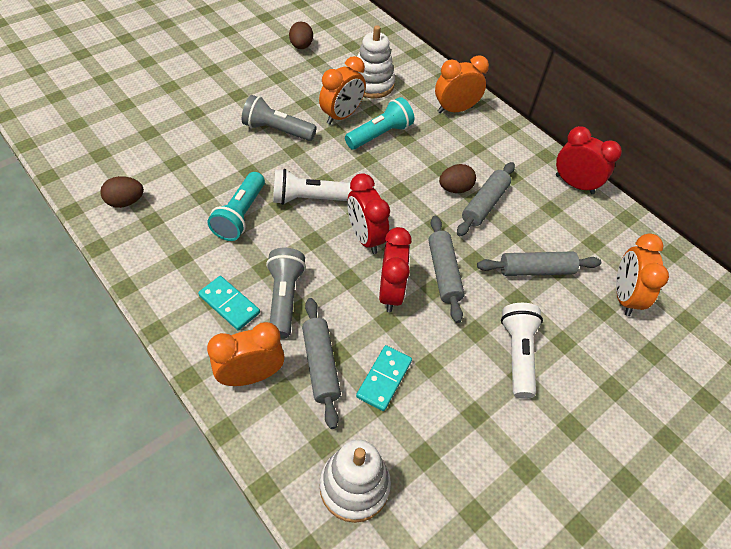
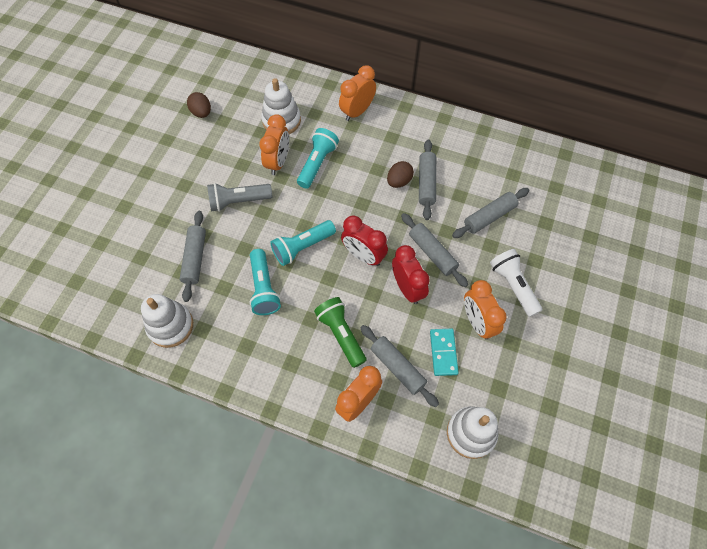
camera: 25 degrees left, 10 degrees up
(125, 202) = (170, 326): brown egg -> white stacking toy
(196, 157) = (195, 258): none -> grey rolling pin
(229, 304) = (307, 360): turquoise domino -> none
(284, 298) = (341, 334): grey flashlight -> green flashlight
(308, 198) = (302, 247): white flashlight -> turquoise flashlight
(574, 184) = (476, 133): red clock -> none
(624, 296) = (553, 205): orange clock -> orange clock (477, 322)

